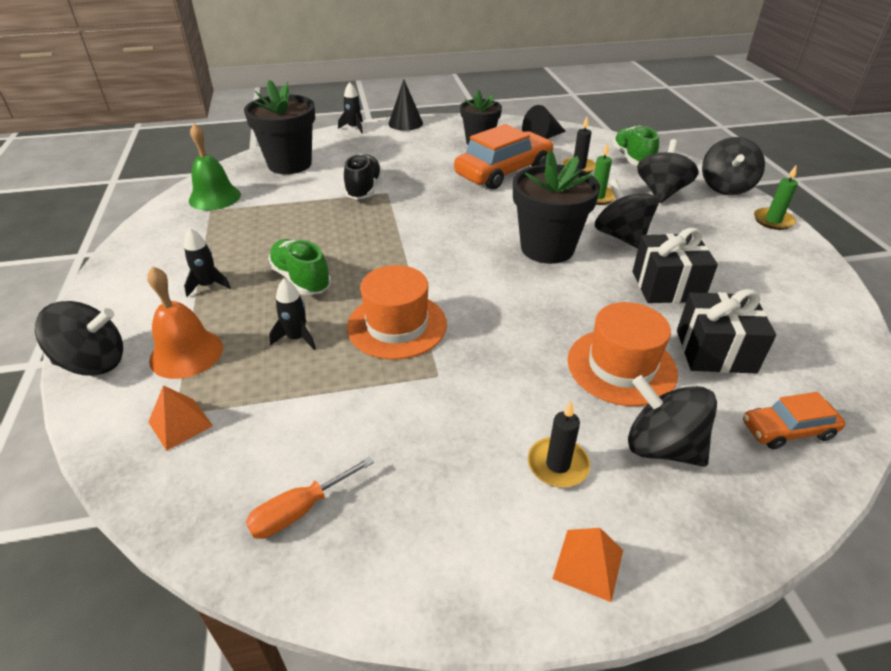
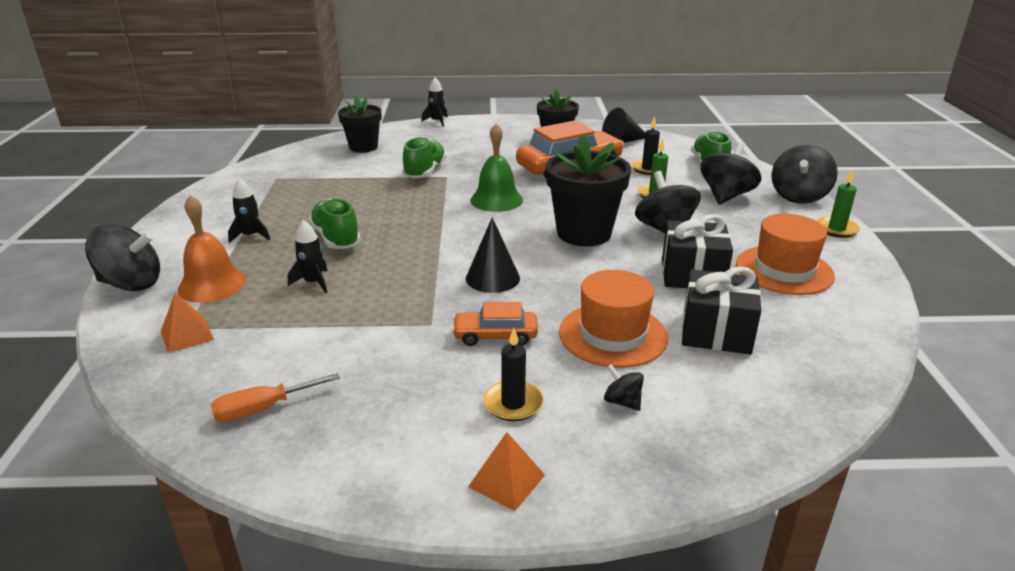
camera: 10 degrees right, 10 degrees down
(215, 197) = (284, 169): green bell -> green bell (496, 200)
(290, 164) = (363, 147): black flower pot -> black flower pot, size x0.66
(363, 189) = (425, 172): black shoe -> green shoe
(397, 325) = (409, 282): orange hat -> orange hat (784, 270)
(405, 123) = (489, 120): black cone -> black cone (492, 278)
(662, 447) = (622, 402): black spinning top -> black spinning top, size x0.48
(787, 430) = (759, 403): orange car -> orange car (495, 335)

